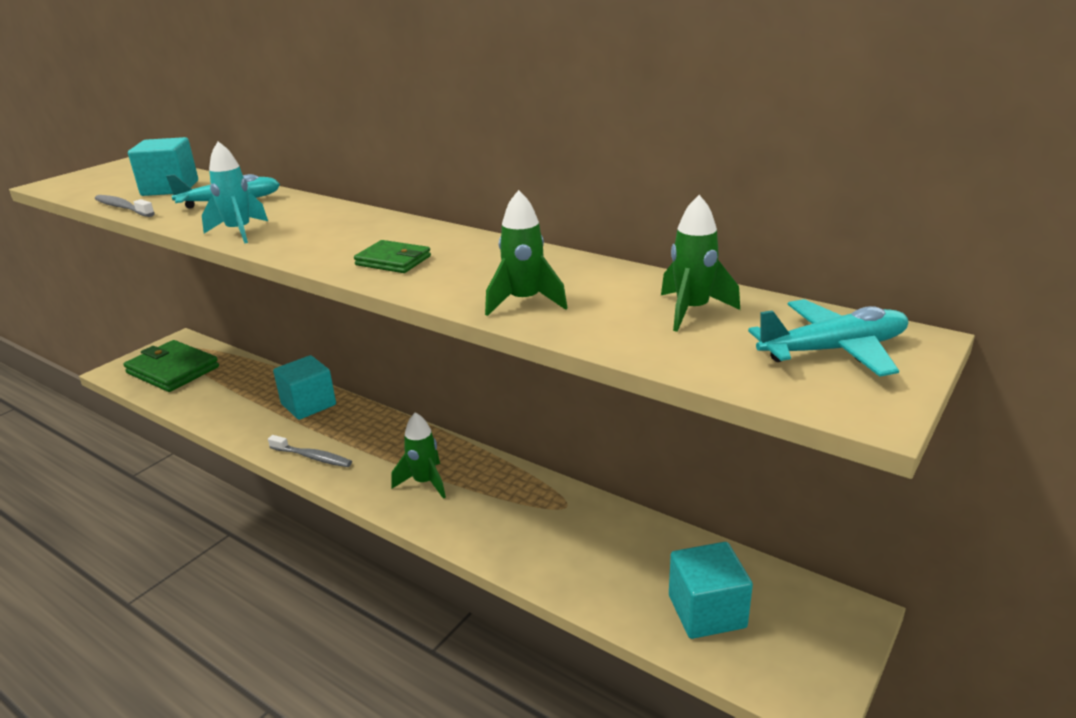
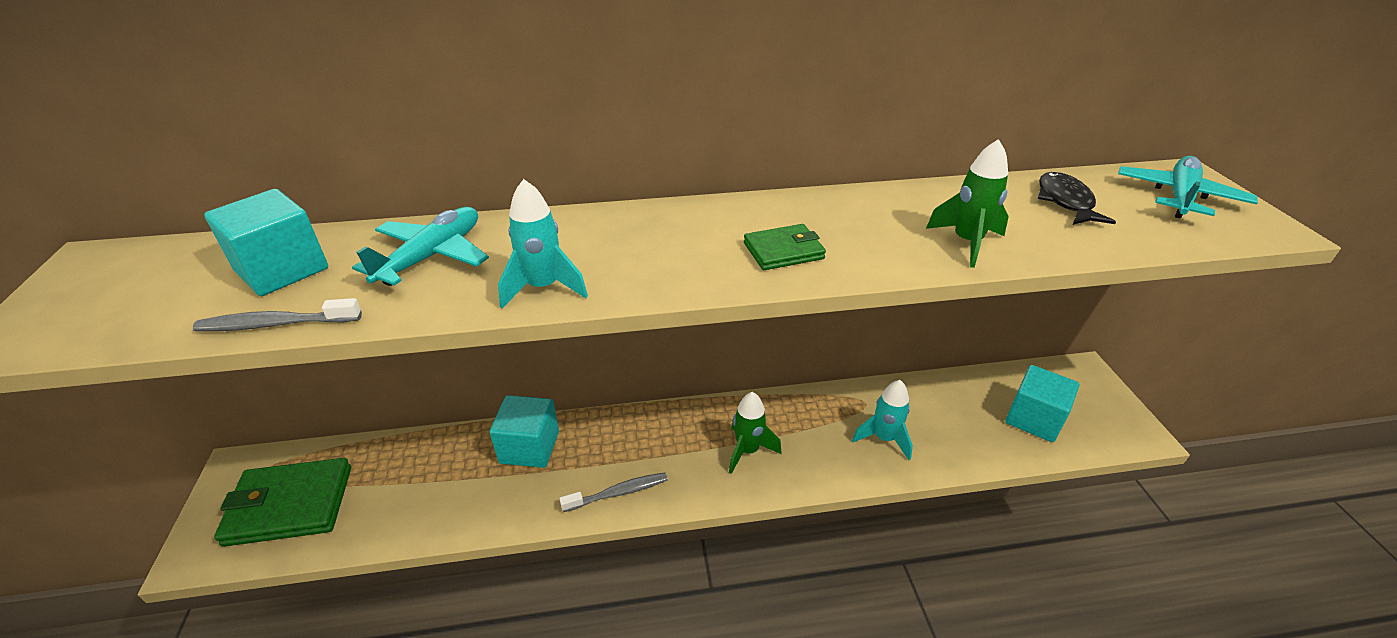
camera: 45 degrees left, 10 degrees up
(536, 537) = (884, 438): none -> turquoise rocket
(692, 311) = (1065, 202): green rocket -> black fish

